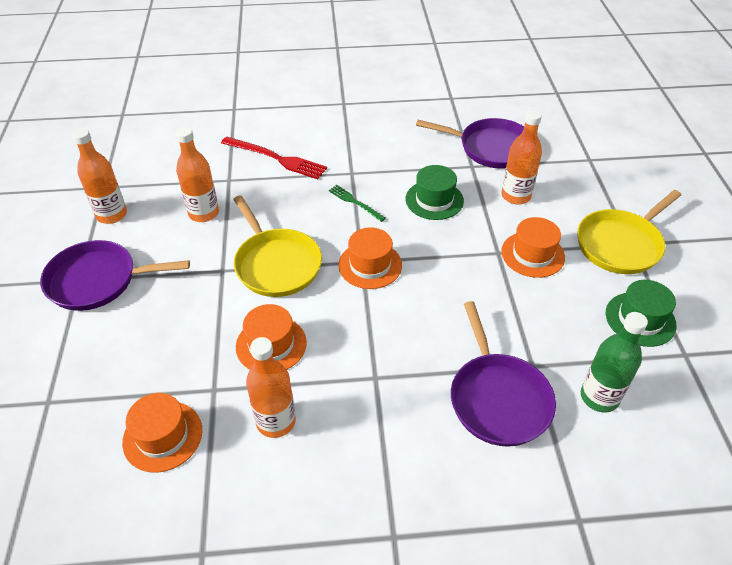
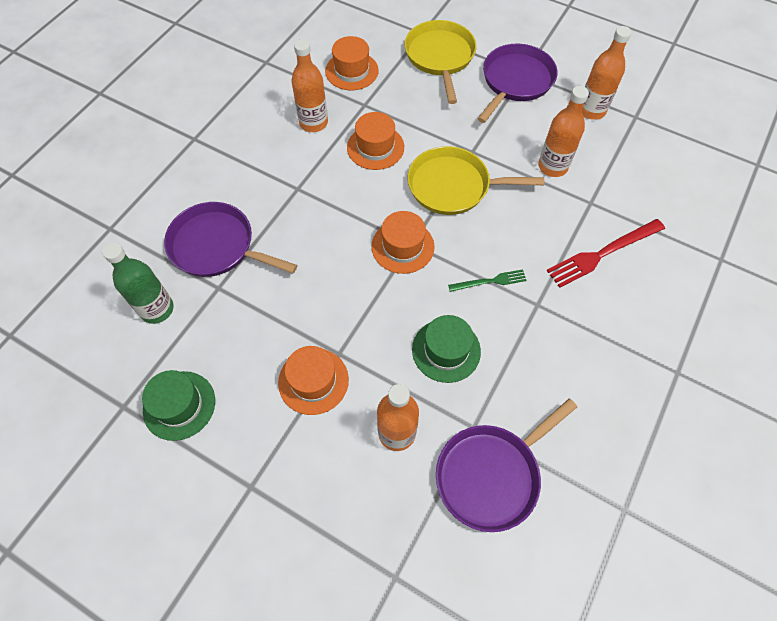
camera: 125 degrees right, 15 degrees up
(620, 244) = (258, 475): yellow pan -> yellow pan (440, 57)

